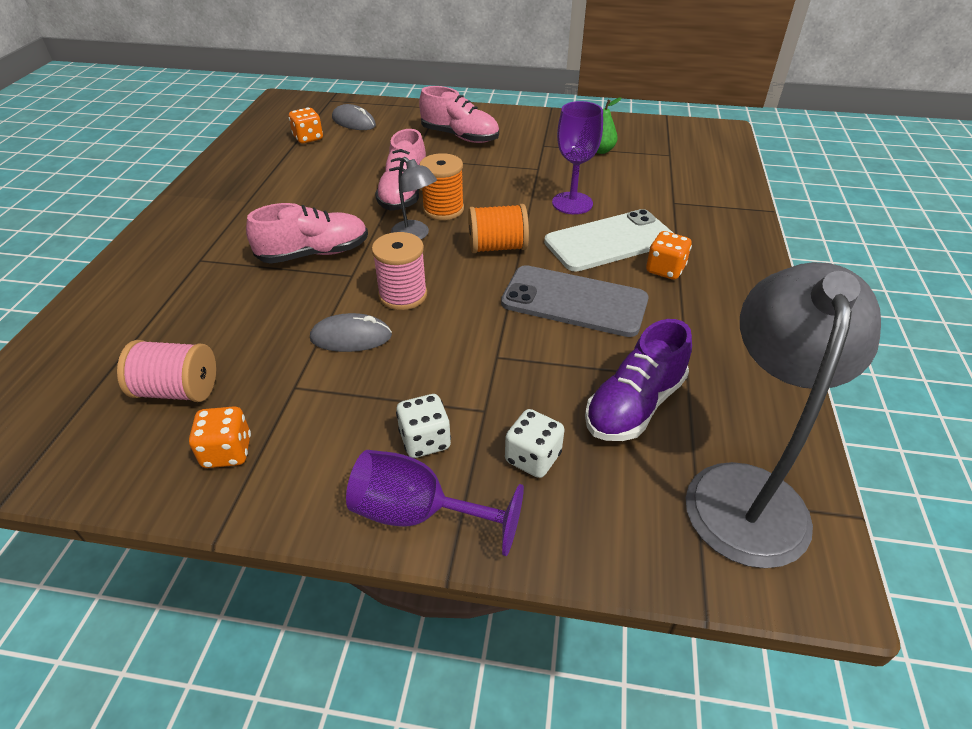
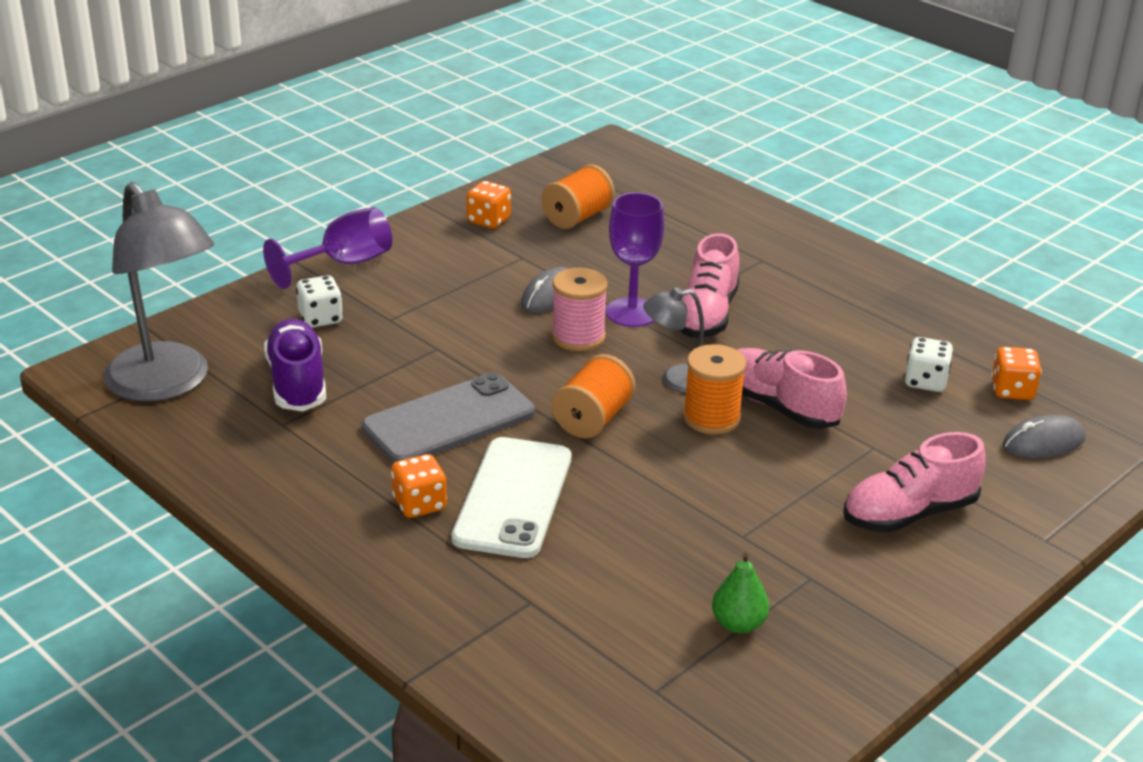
camera: 125 degrees right, 10 degrees down
(178, 390) = (577, 217): pink spool -> orange spool
(425, 440) = (396, 286): white dice -> white dice (925, 382)
(572, 203) = (622, 516): purple goblet -> purple goblet (632, 312)

